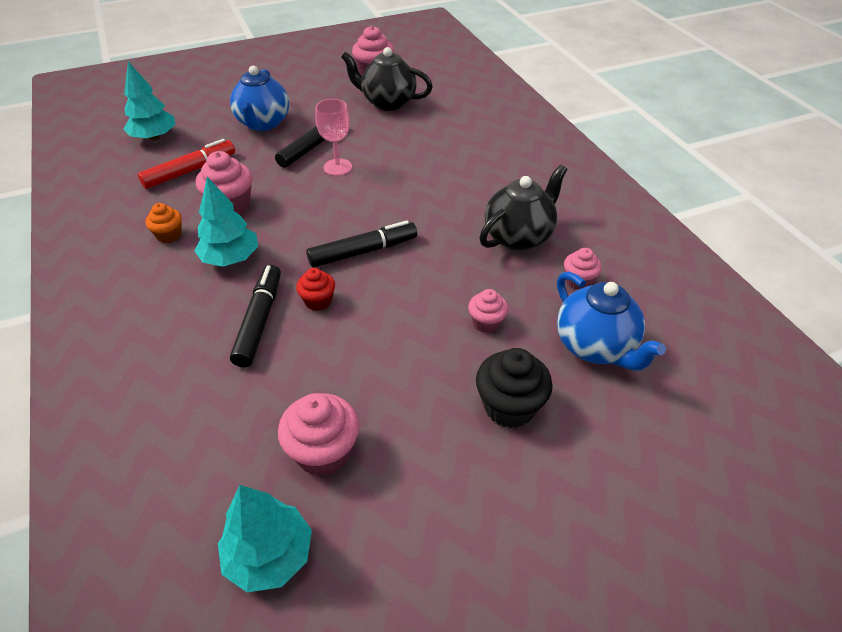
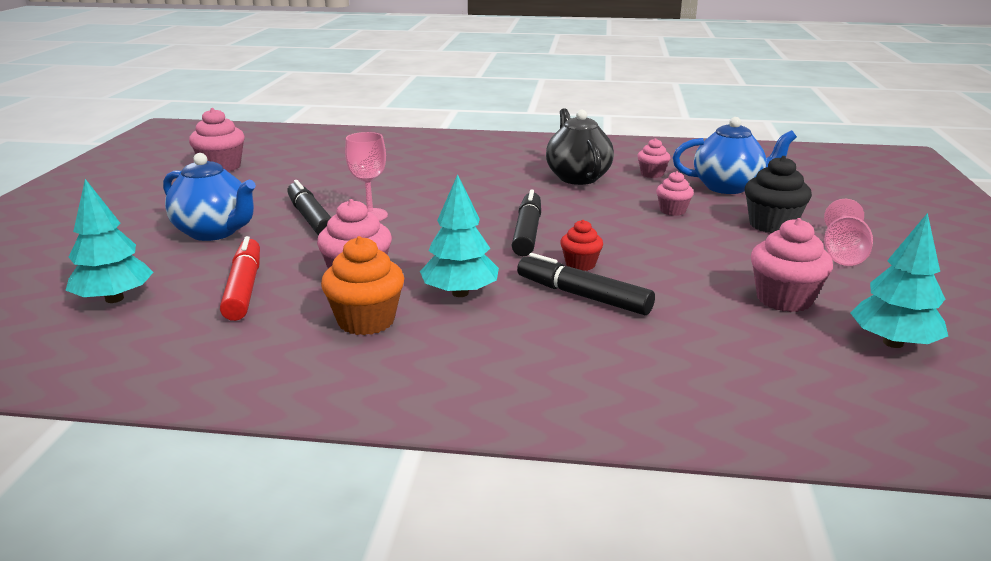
camera: 60 degrees left, 20 degrees down
(169, 235) = (366, 321): orange cupcake -> orange cupcake, size x1.66
(388, 103) = (291, 173): black teapot -> none
(470, 483) = (843, 254): none -> pink goblet

